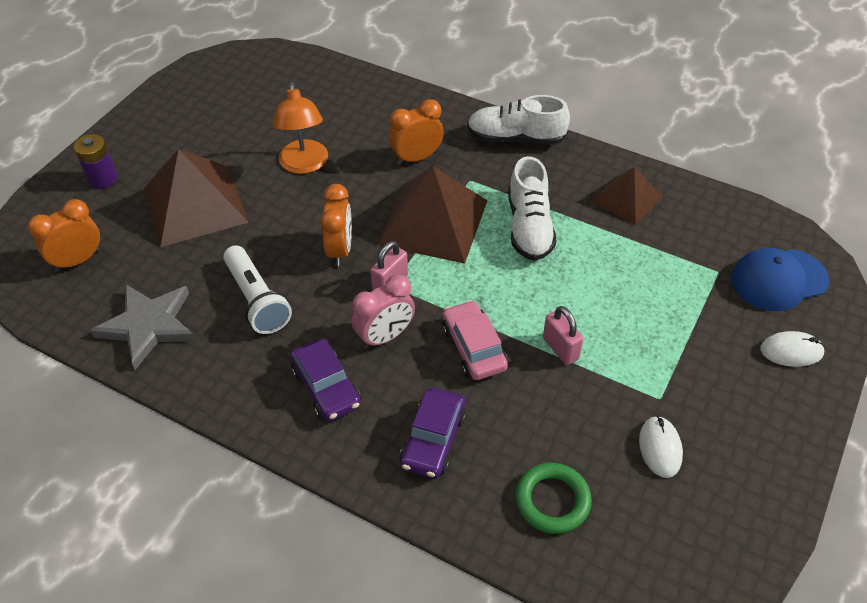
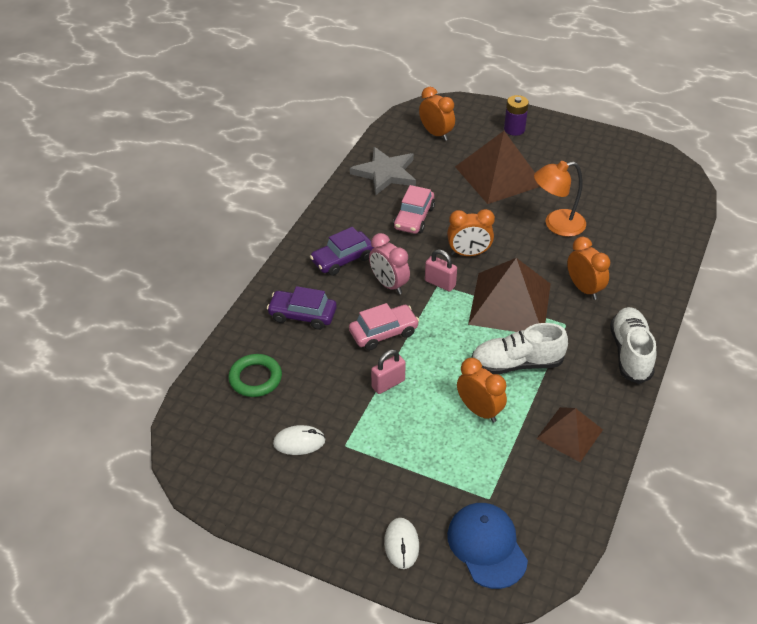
camera: 85 degrees right, 5 degrees down
(257, 300) = (414, 218): white flashlight -> pink car
(599, 267) = (479, 410): none -> orange clock

